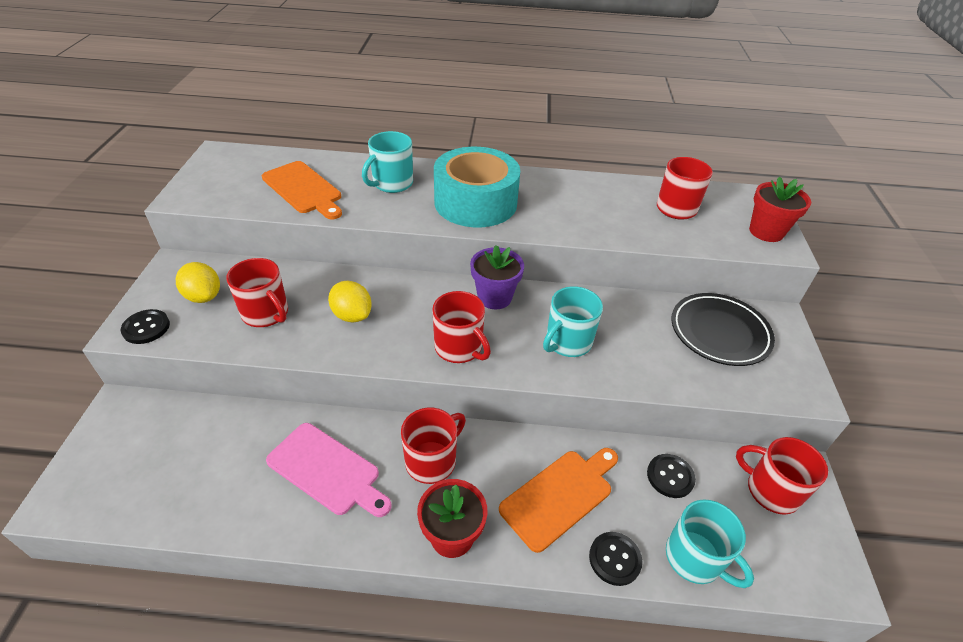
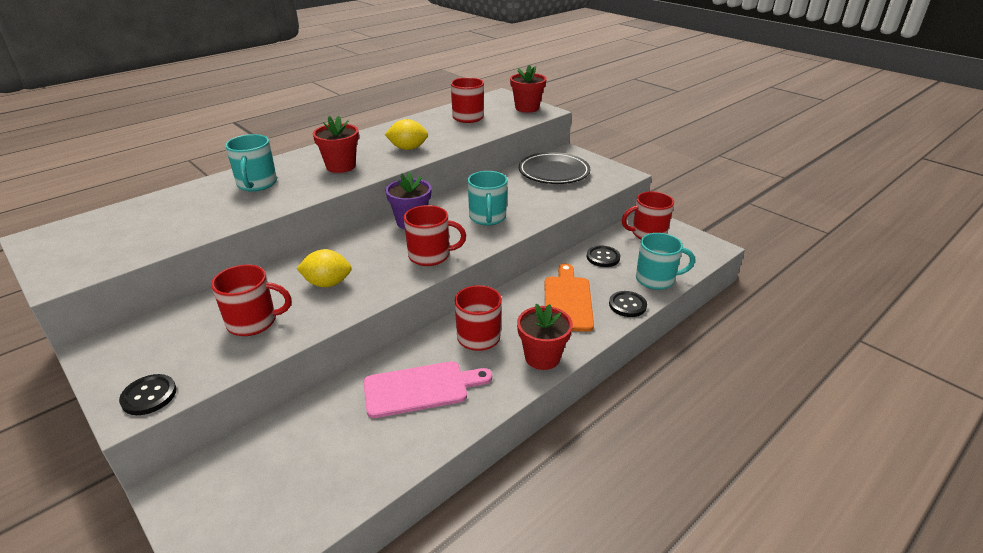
camera: 45 degrees left, 10 degrees down
(203, 296) = (172, 347): yellow lemon -> yellow lemon (408, 148)
(304, 189) = (183, 219): orange cutting board -> none
(475, 202) = (341, 166): turquoise tape -> red flower pot

